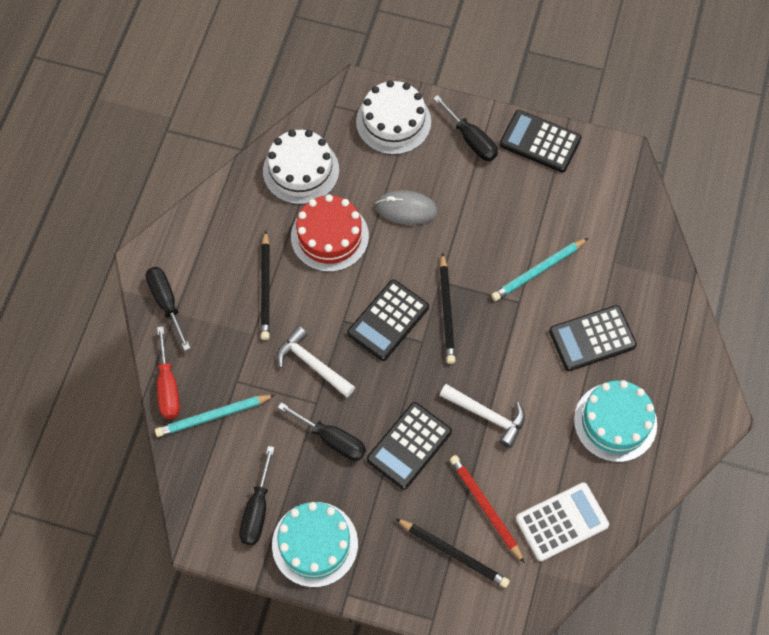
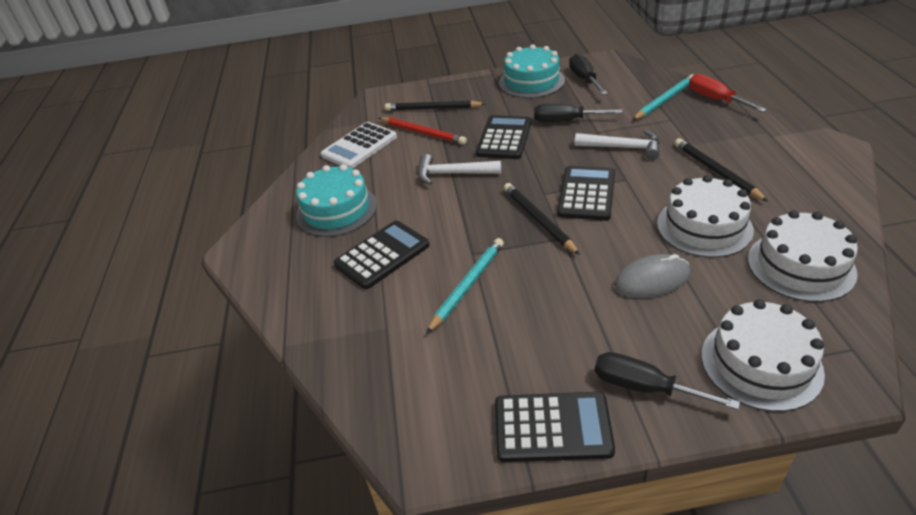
camera: 160 degrees right, 25 degrees down
(166, 302) = (783, 133): black screwdriver -> none
(329, 236) = (704, 226): red cake -> white cake

